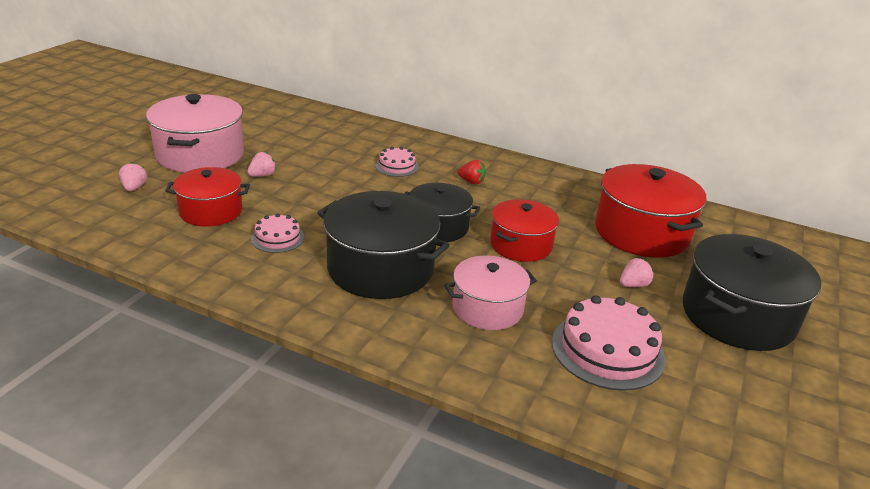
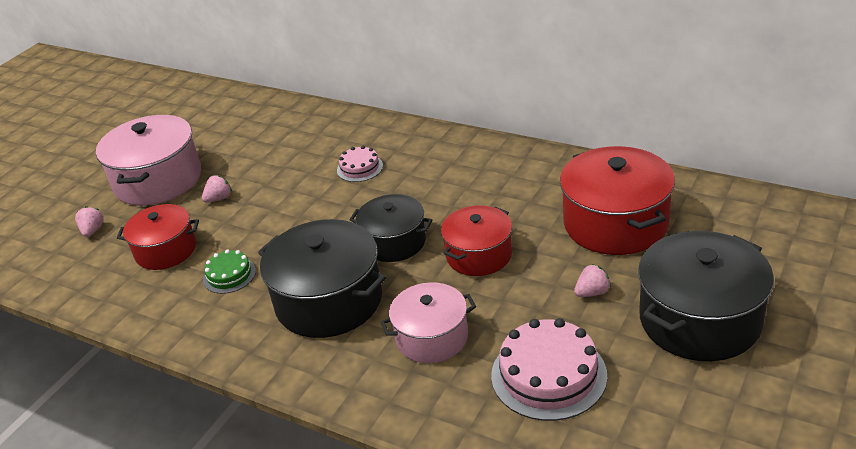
camera: 10 degrees right, 5 degrees up
(277, 238) = (229, 275): pink cake -> green cake
(471, 182) = (438, 178): red strawberry -> none

